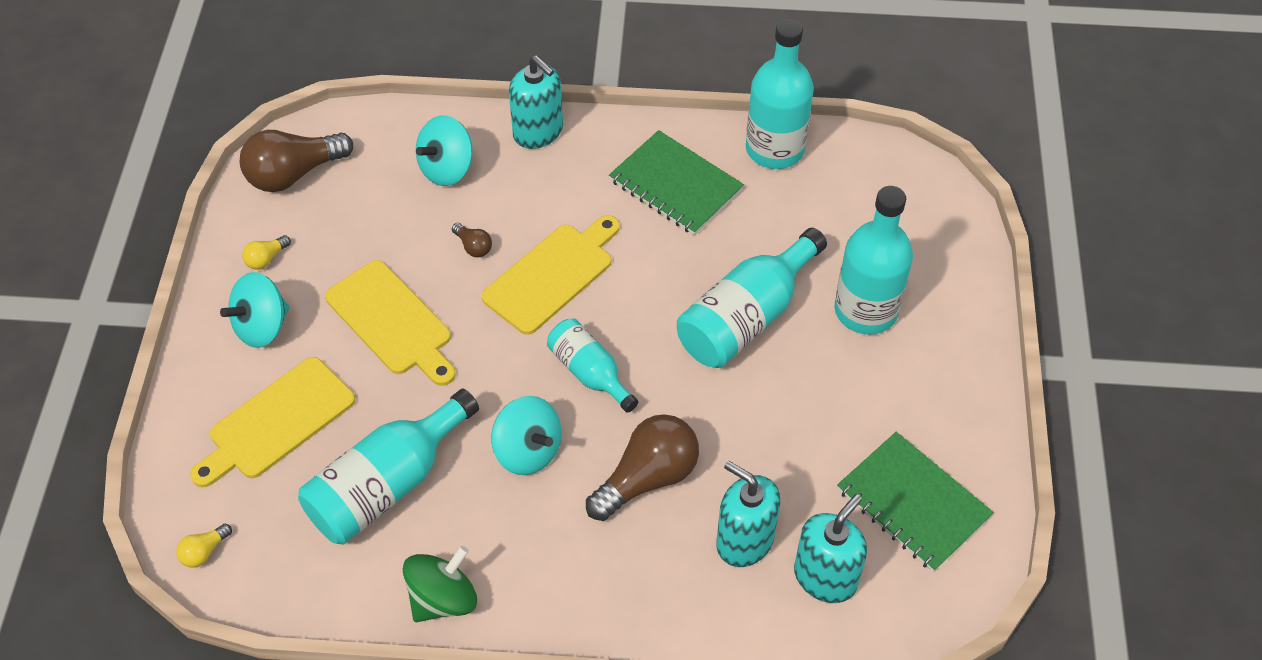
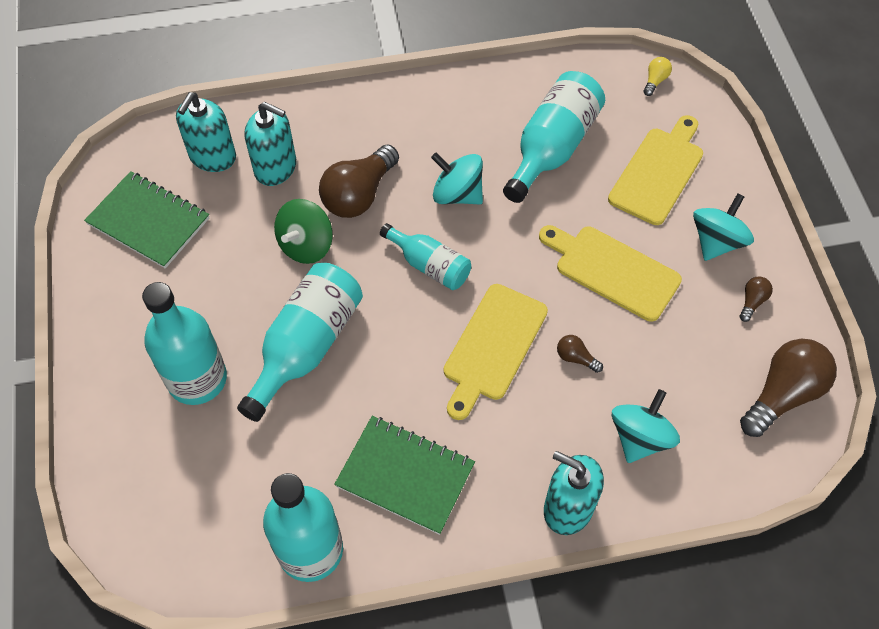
camera: 165 degrees right, 5 degrees up
(266, 259) = (752, 301): yellow light bulb -> brown light bulb
(443, 598) = (479, 88): green spinning top -> green spinning top (306, 245)

